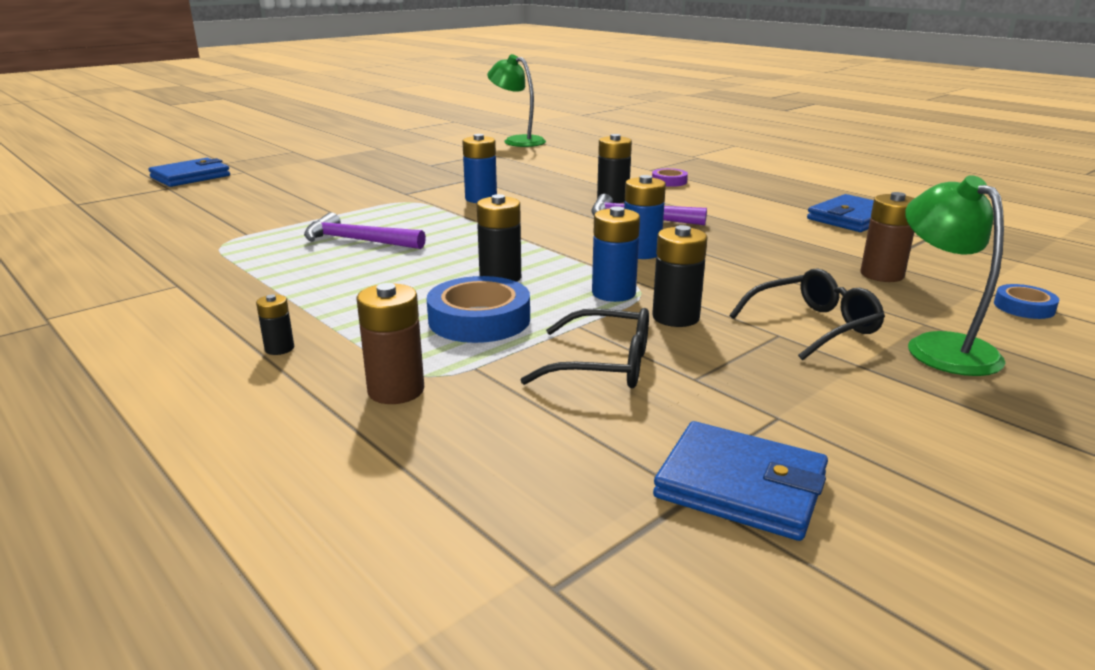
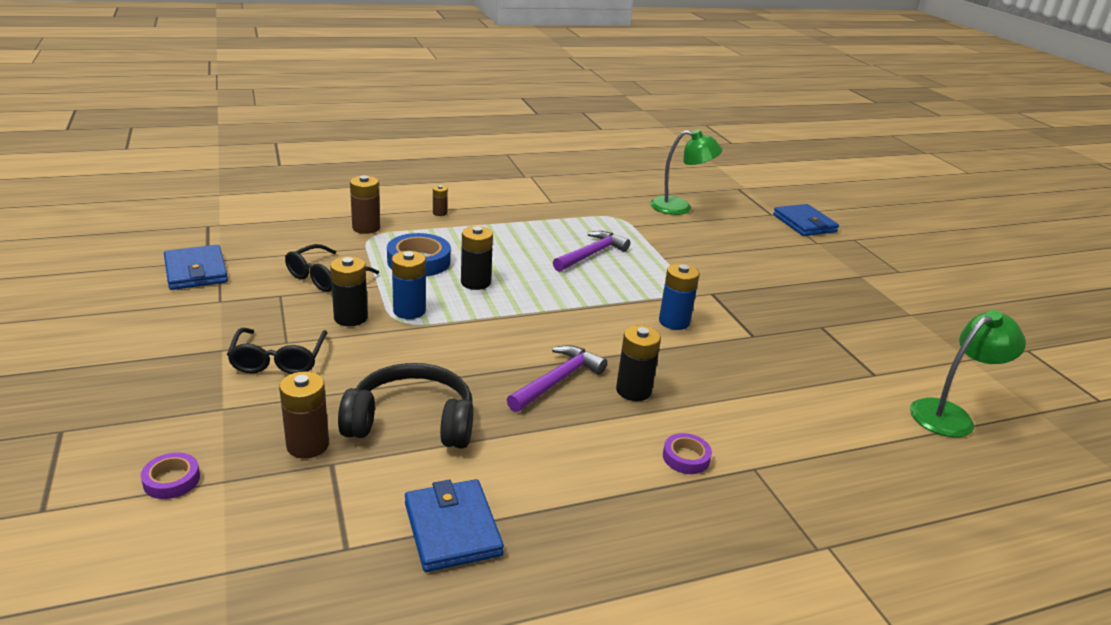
camera: 110 degrees right, 5 degrees up
(279, 348) = (440, 213): black battery -> brown battery
(641, 252) = (472, 349): blue battery -> none
(740, 486) = (196, 271): blue wallet -> blue wallet turned 75 degrees counterclockwise
(782, 250) = (412, 422): none -> black headphones
(940, 346) = (193, 392): green lamp -> green lamp (679, 207)
(1024, 307) = (171, 480): blue tape -> purple tape

